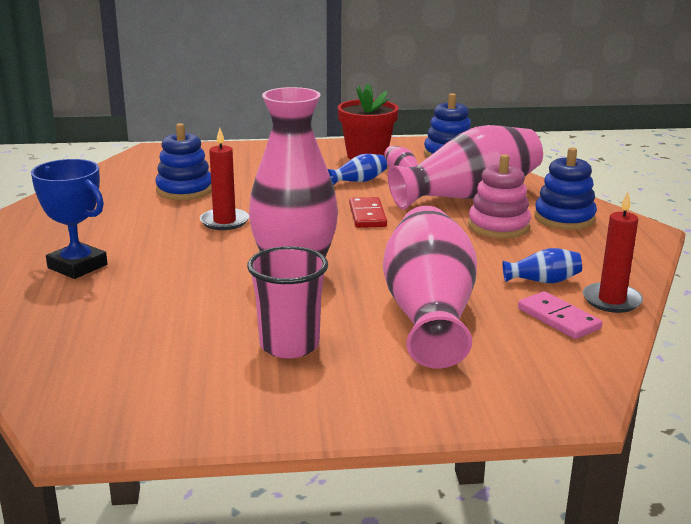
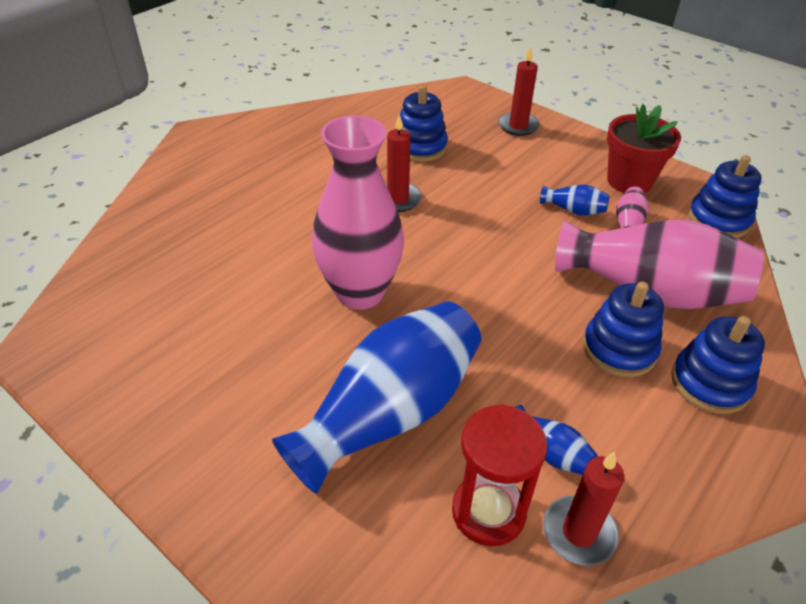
camera: 45 degrees right, 20 degrees up
(77, 266) = (246, 190): blue trophy -> none
(239, 155) = (518, 126): none -> red candle
(289, 345) = (247, 367): pink cup -> none
(367, 215) = (517, 258): red domino -> none
(428, 314) = (389, 413): pink vase -> blue vase
(498, 226) = (619, 349): pink stacking toy -> blue stacking toy
(558, 318) = (488, 512): pink domino -> red hourglass

